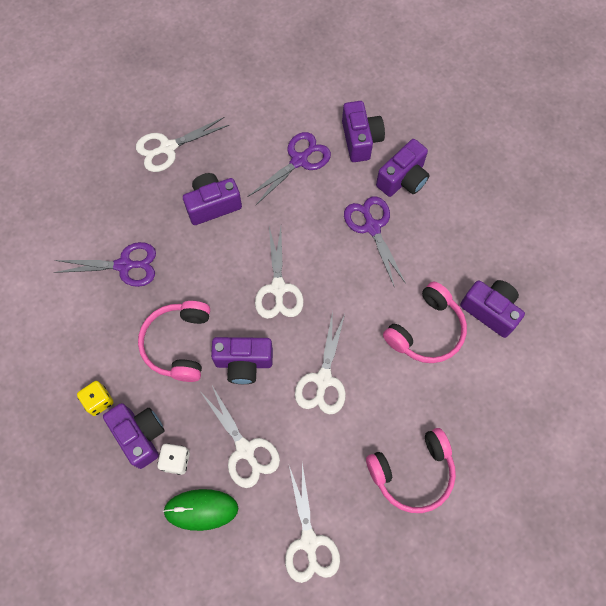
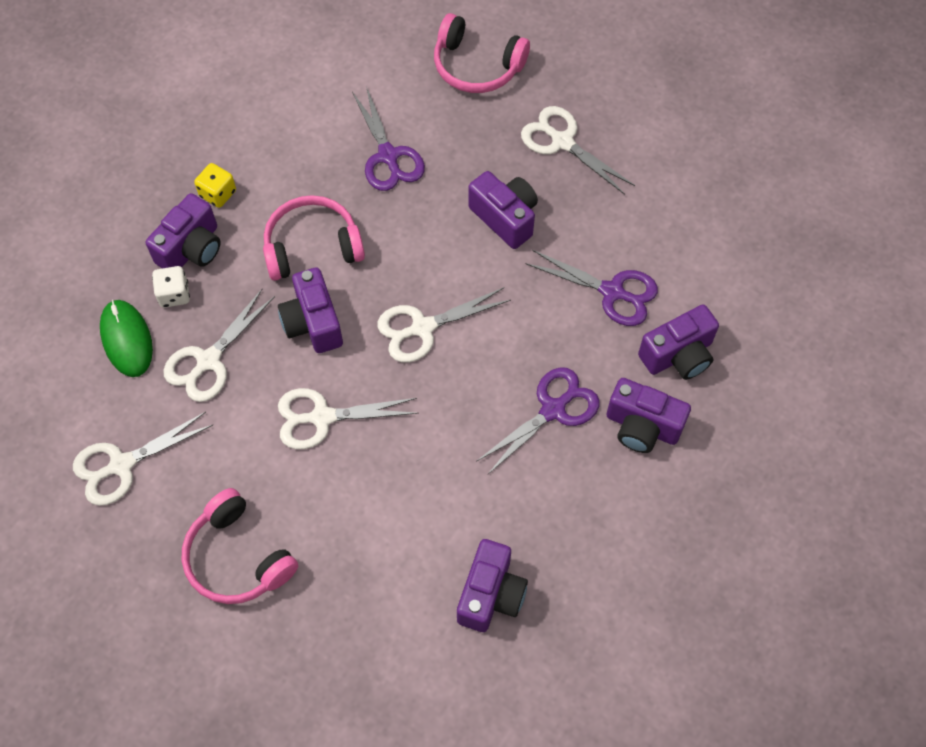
camera: 70 degrees right, 5 degrees down
(426, 330) = (431, 520): pink headphones -> pink headphones (477, 66)

